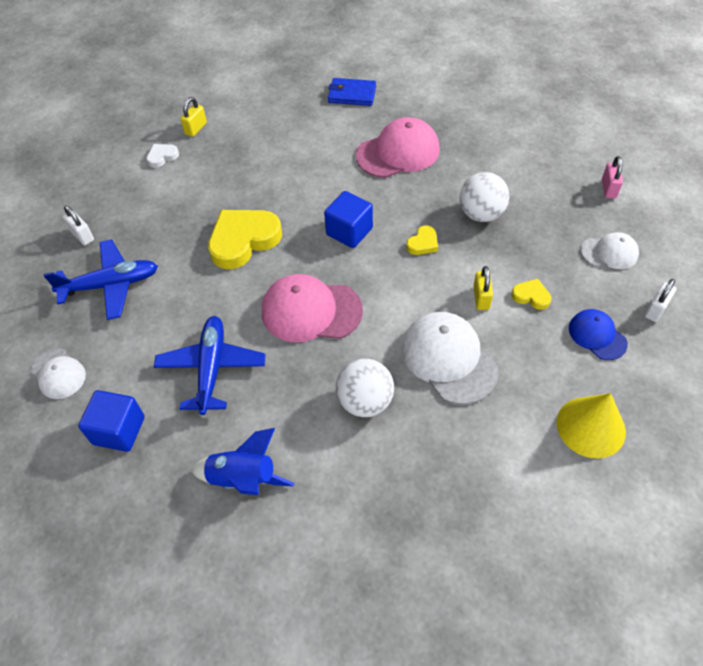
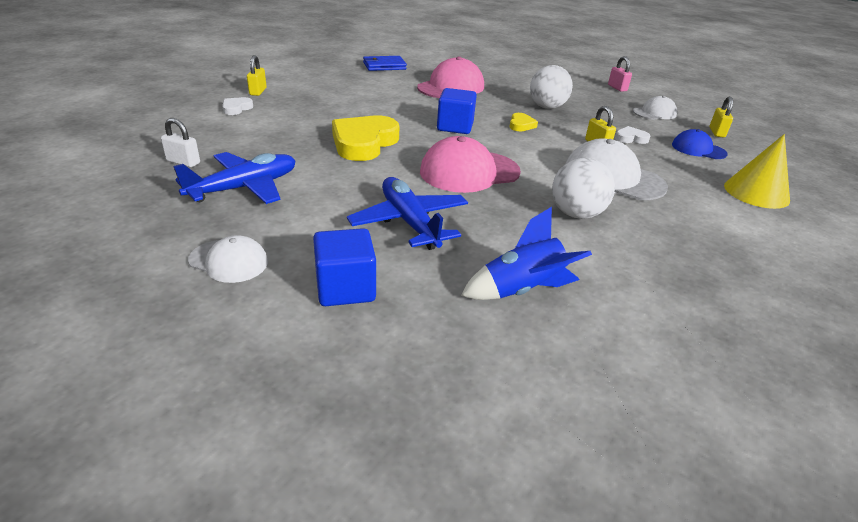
camera: 30 degrees left, 20 degrees down
(531, 296) = (630, 138): yellow heart -> white heart
(655, 310) = (717, 132): white padlock -> yellow padlock

